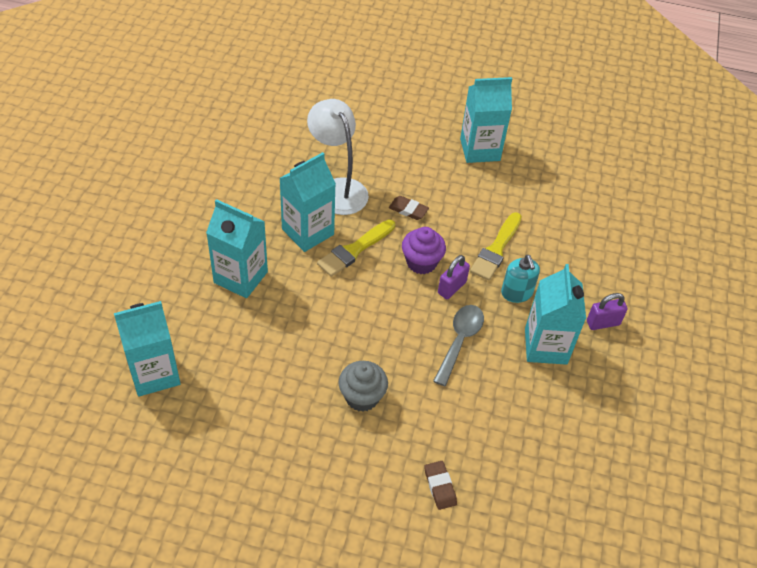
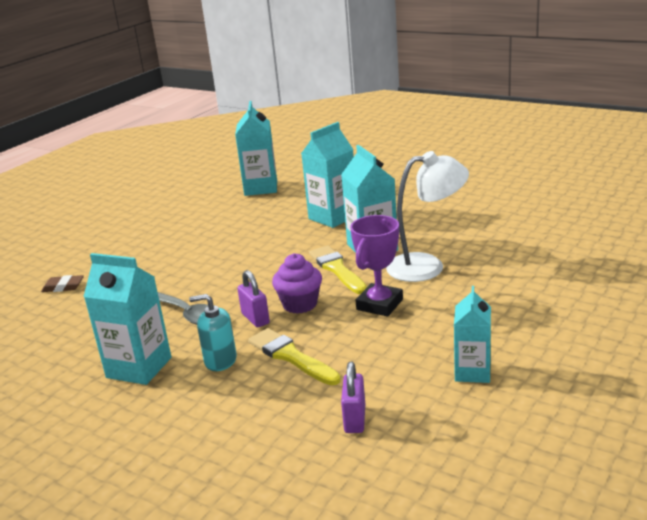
camera: 115 degrees right, 25 degrees down
(362, 397) = (173, 261): grey cupcake -> none
(408, 210) = (379, 304): brown eraser -> purple trophy
(480, 149) = (472, 372): turquoise carton -> turquoise carton, size x0.66
(603, 323) = (133, 419): purple padlock -> purple padlock (355, 419)

